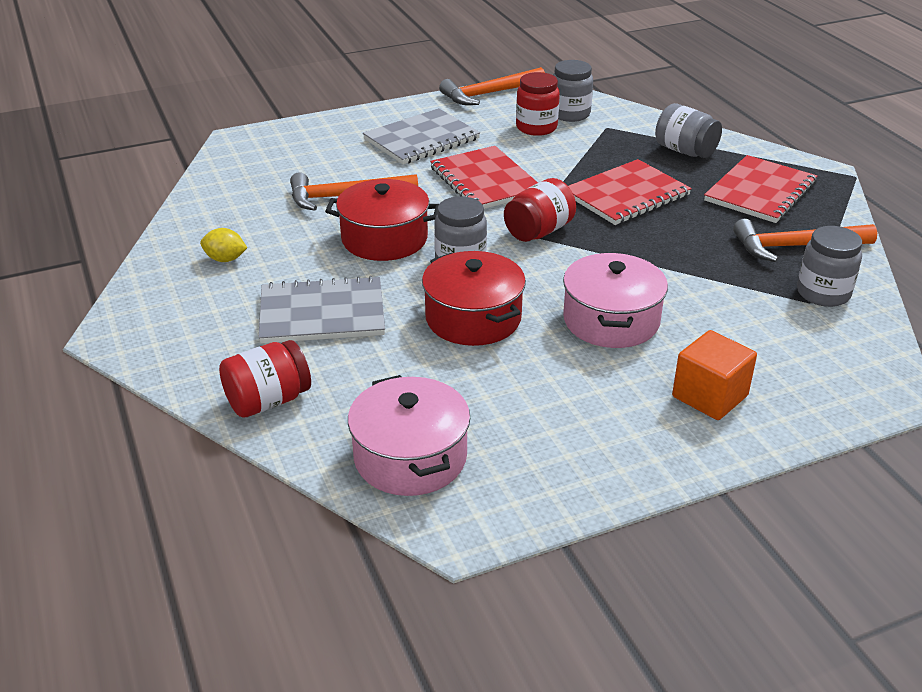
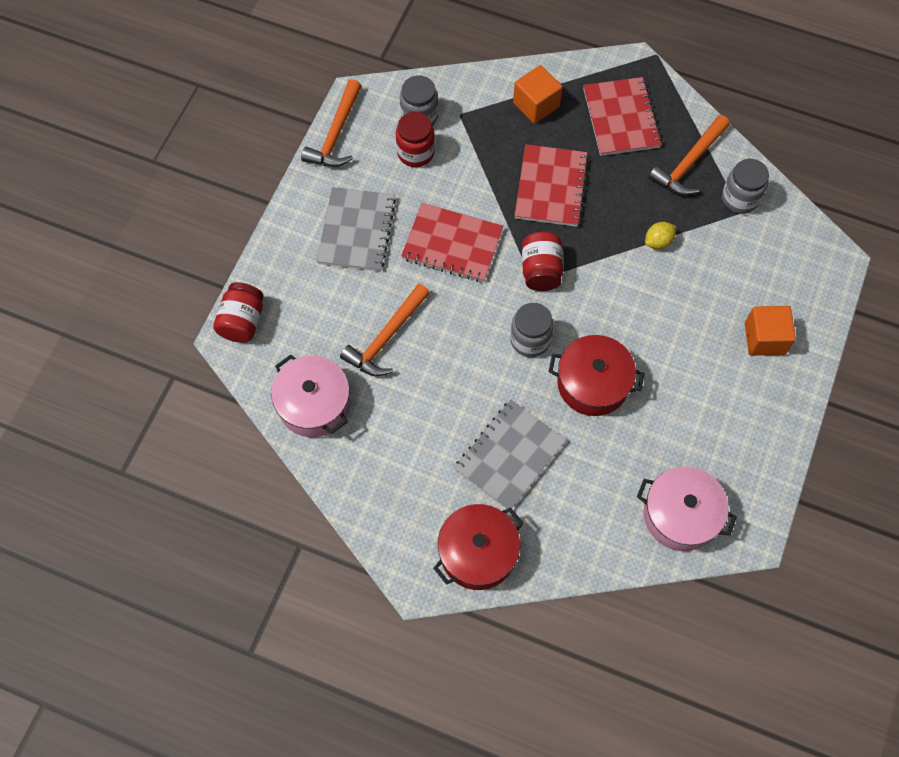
camera: 45 degrees left, 30 degrees up
(225, 259) = (392, 463): yellow lemon -> yellow lemon (658, 241)
(268, 401) = (568, 546): red jar -> red jar (242, 321)
(384, 239) = (462, 358): red pot -> red pot (478, 553)
(611, 320) = (662, 320): pink pot -> pink pot (314, 404)
(685, 151) = (536, 105): grey jar -> orange cube

